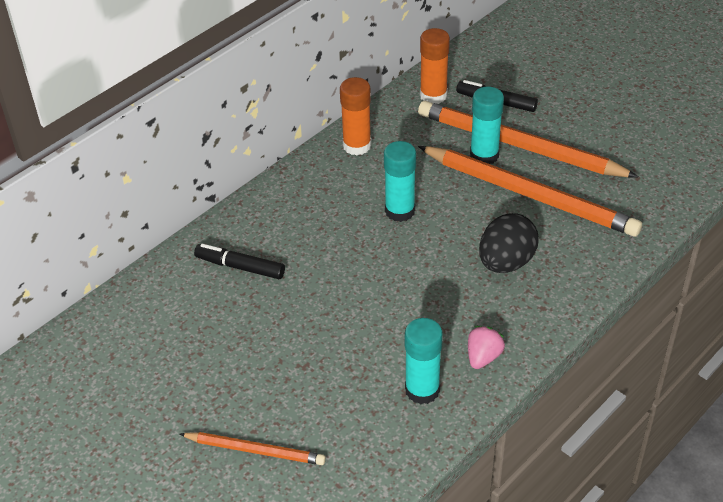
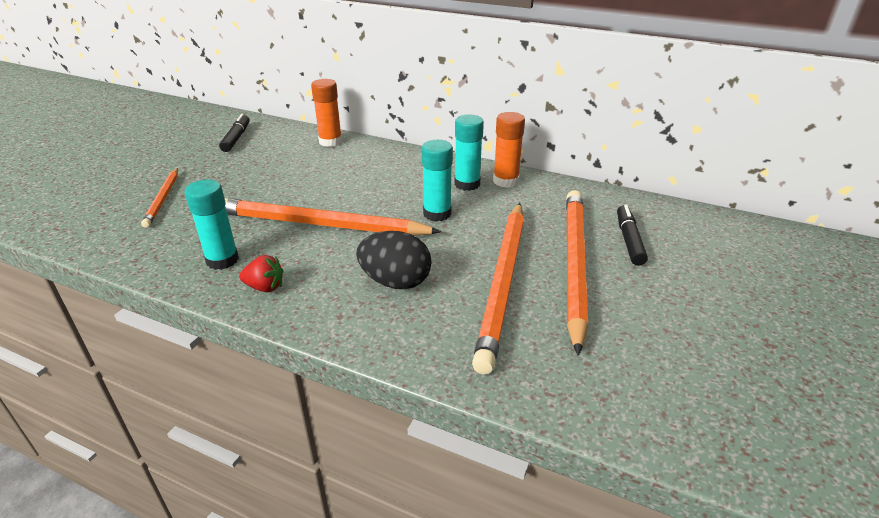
camera: 70 degrees right, 10 degrees down
(240, 267) = (343, 161): black marker -> black marker (236, 138)
(383, 303) = (321, 225): none -> orange pencil
(433, 95) = (604, 205): orange glue stick -> orange glue stick (330, 142)
(483, 357) = (265, 287): pink strawberry -> red strawberry
(484, 155) = (542, 245): turquoise glue stick -> turquoise glue stick (467, 184)

